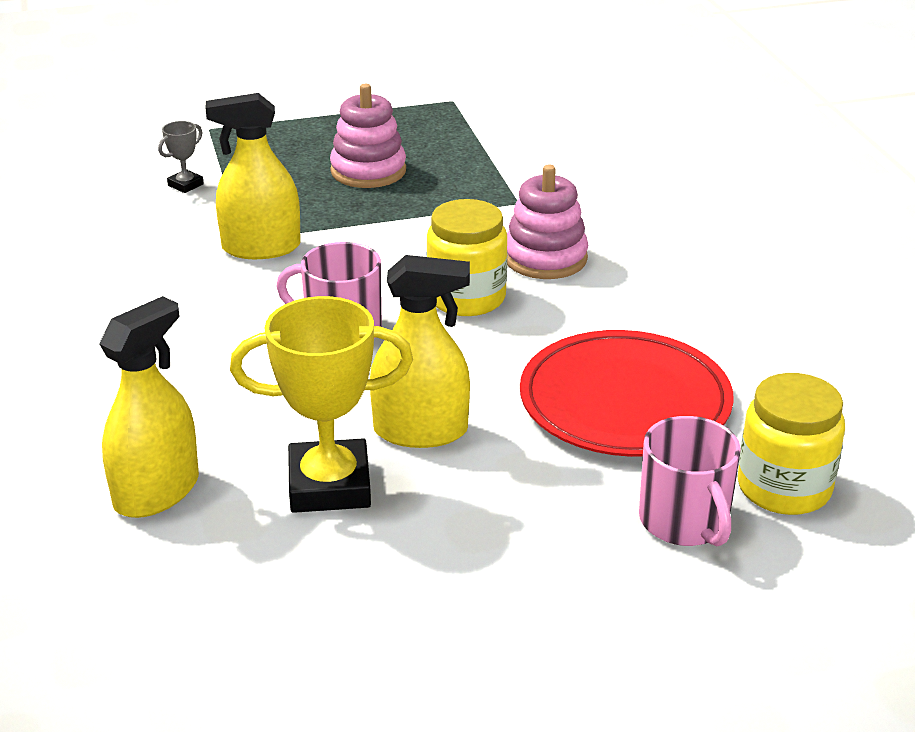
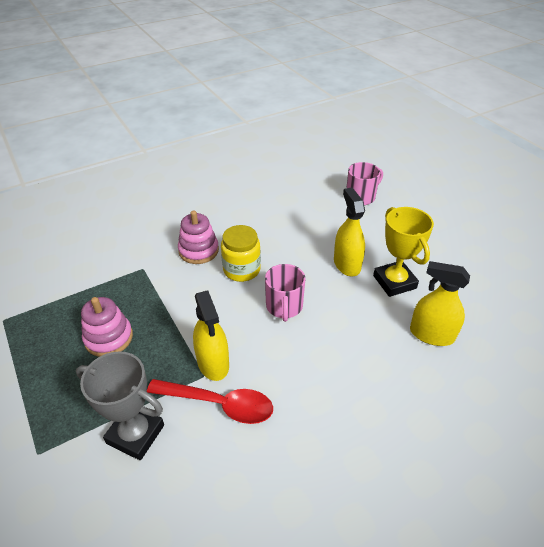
camera: 105 degrees left, 10 degrees up
(184, 245) = (218, 404): none -> red spoon
(185, 185) = (135, 434): grey trophy -> grey trophy, size x2.26
(625, 401) = (301, 216): red plate -> none
(784, 488) = (332, 180): yellow jar -> none

